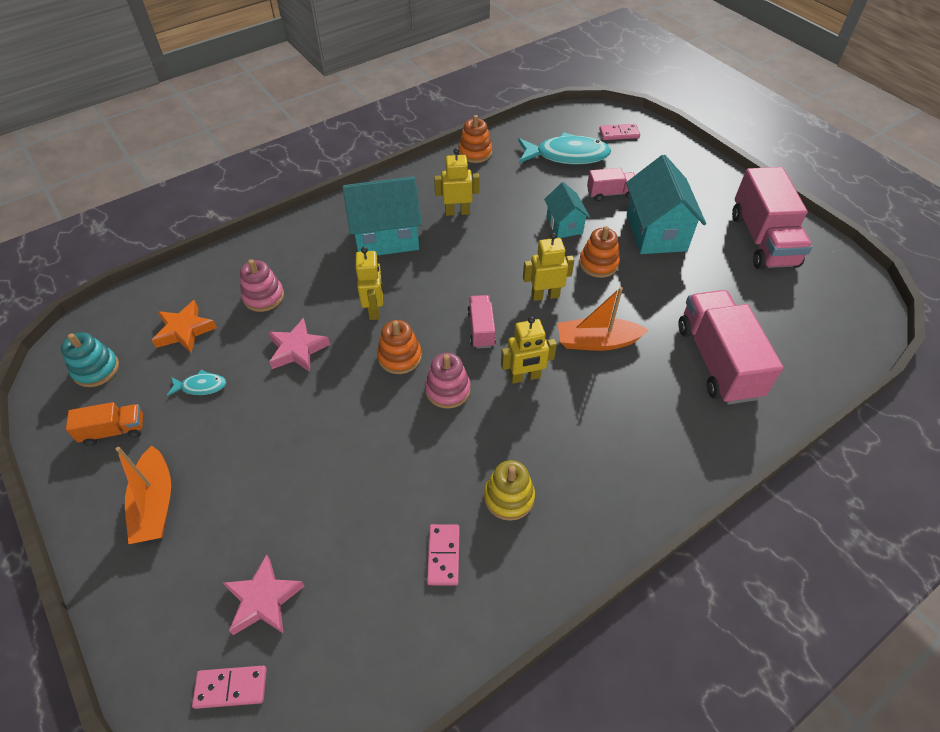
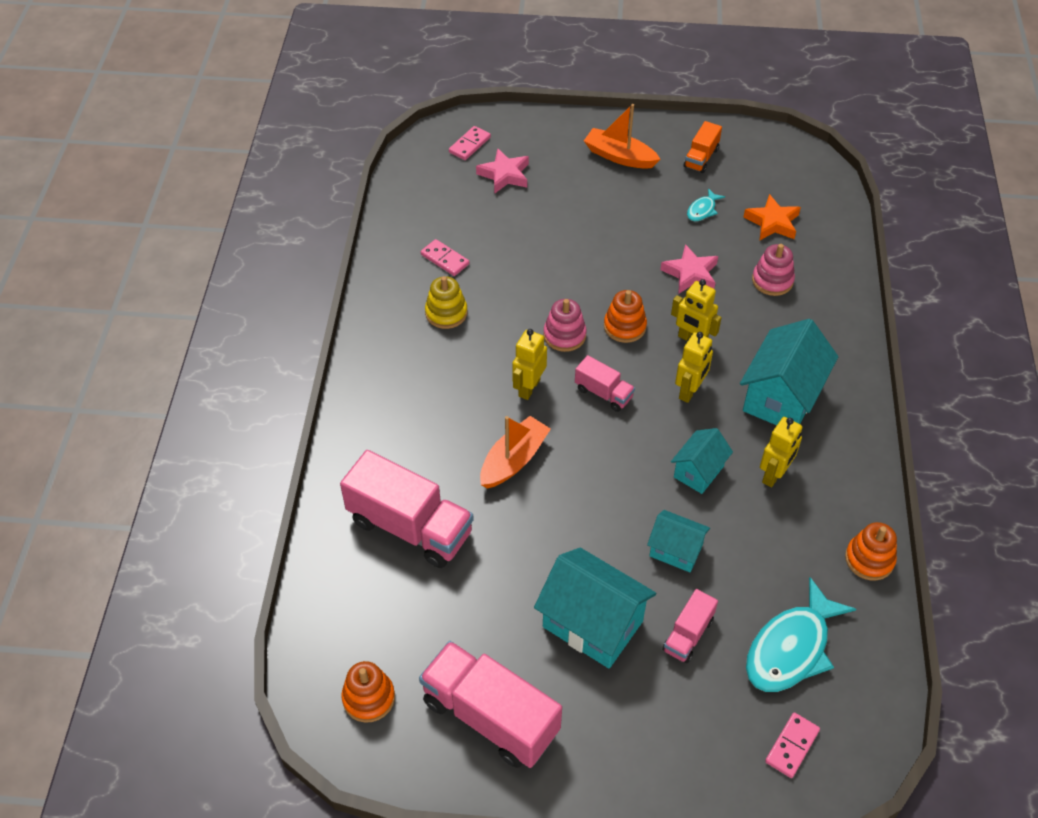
camera: 130 degrees right, 0 degrees up
(96, 369) = (772, 166): turquoise stacking toy -> none
(494, 245) = (698, 471): none -> turquoise house
(545, 295) = (598, 463): yellow robot -> yellow robot (690, 391)
(598, 264) = (597, 535): orange stacking toy -> orange stacking toy (368, 698)

